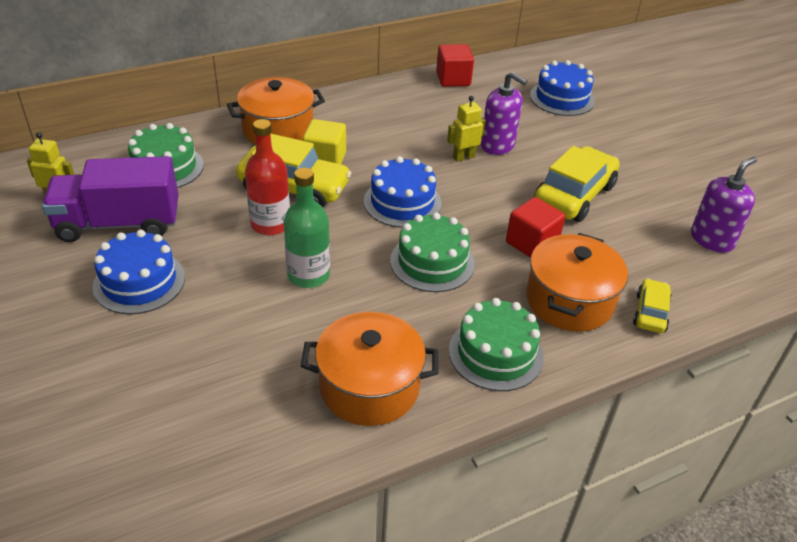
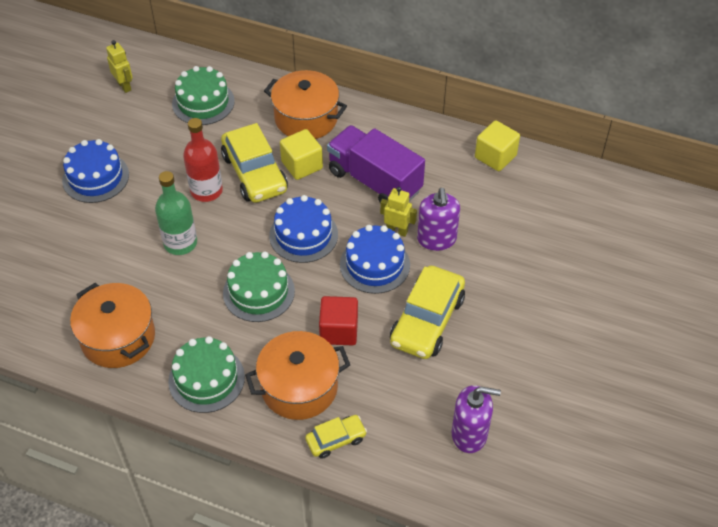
camera: 50 degrees right, 10 degrees up
(119, 223) = (131, 128): purple truck -> purple truck (374, 181)
(453, 79) = (495, 156): red cube -> yellow cube
(562, 98) = (558, 235): blue cake -> blue cake (374, 264)
(574, 195) = (427, 321): yellow car -> yellow car turned 120 degrees clockwise

